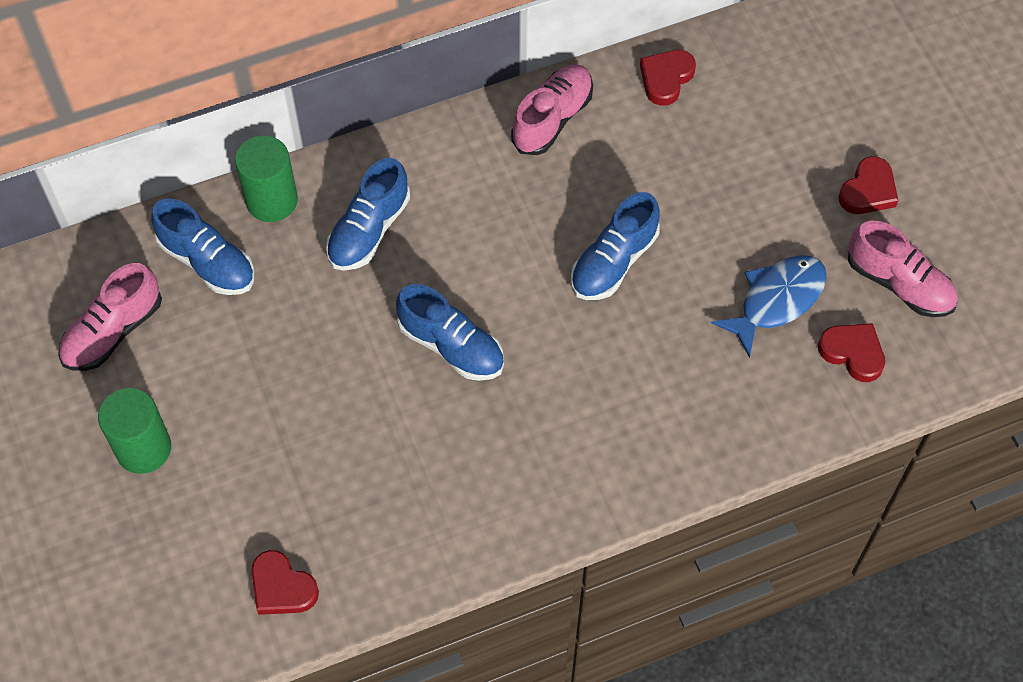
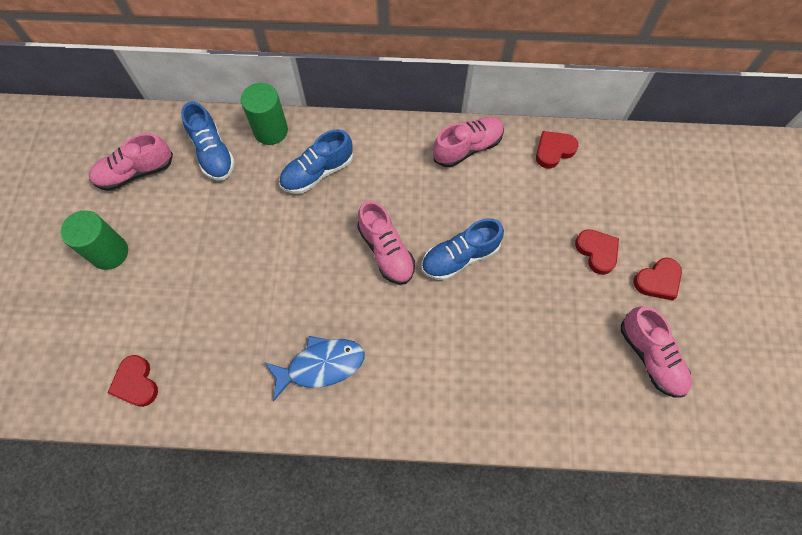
camera: 25 degrees right, 5 degrees up
(451, 346) = (327, 269): blue shoe -> none
(515, 293) = (386, 251): none -> pink shoe
(776, 300) = (557, 331): blue fish -> blue fish (321, 365)
(853, 353) = (594, 393): red heart -> red heart (597, 252)

